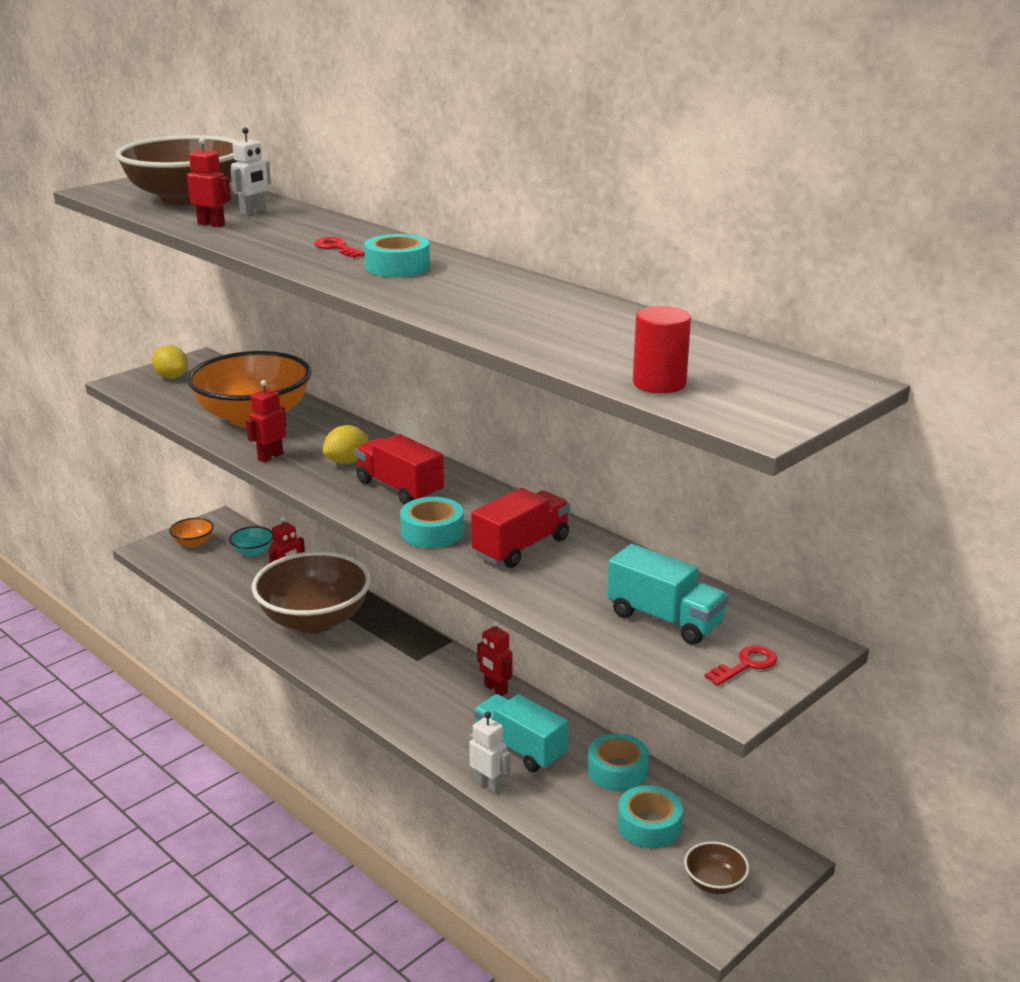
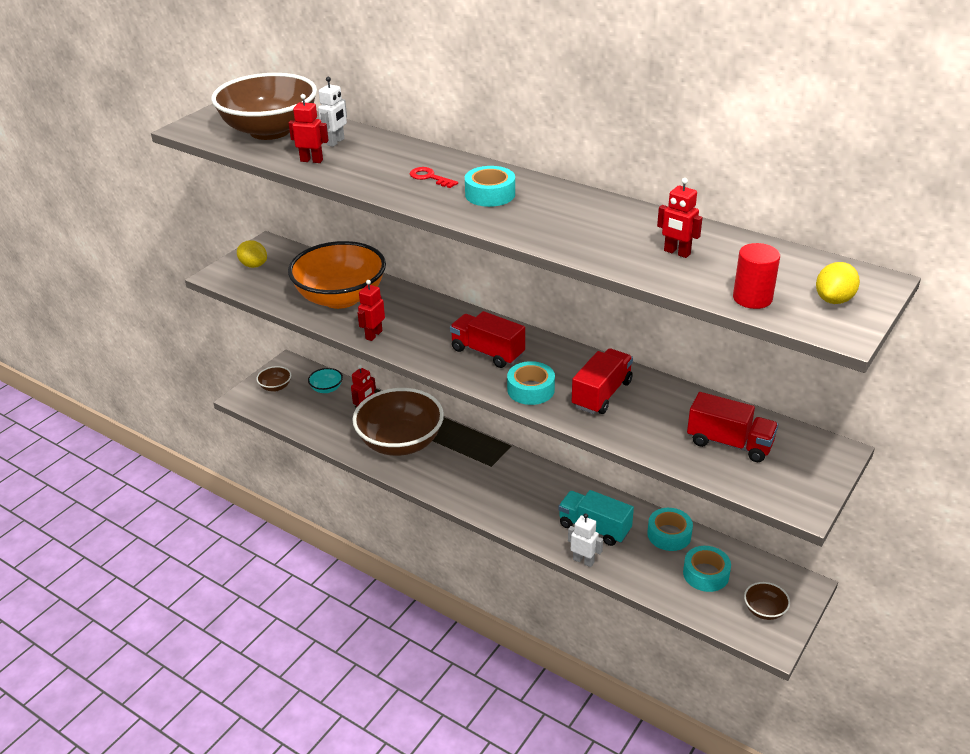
camera: 10 degrees left, 10 degrees up
(193, 543) = (275, 387): orange bowl -> brown bowl
(346, 461) = (435, 332): yellow lemon -> yellow lemon (834, 300)
(495, 689) = (558, 482): red robot -> red robot (676, 252)
(665, 619) = (729, 443): turquoise truck -> red truck
(746, 665) = (800, 473): red key -> none

